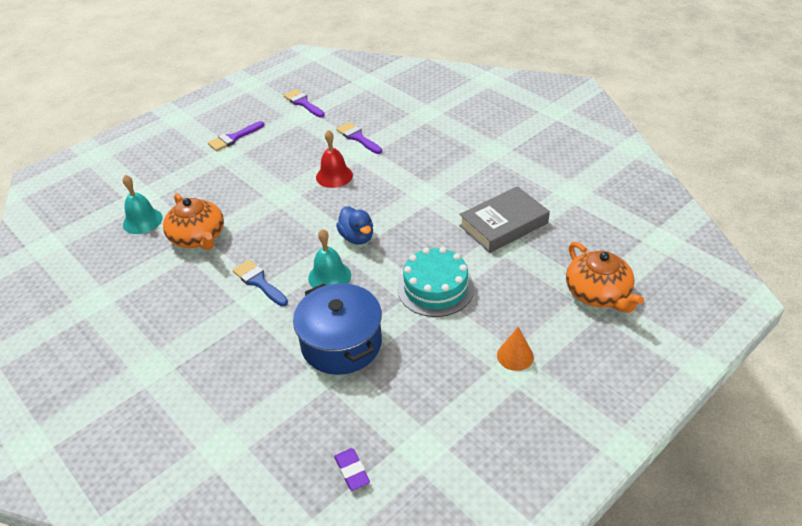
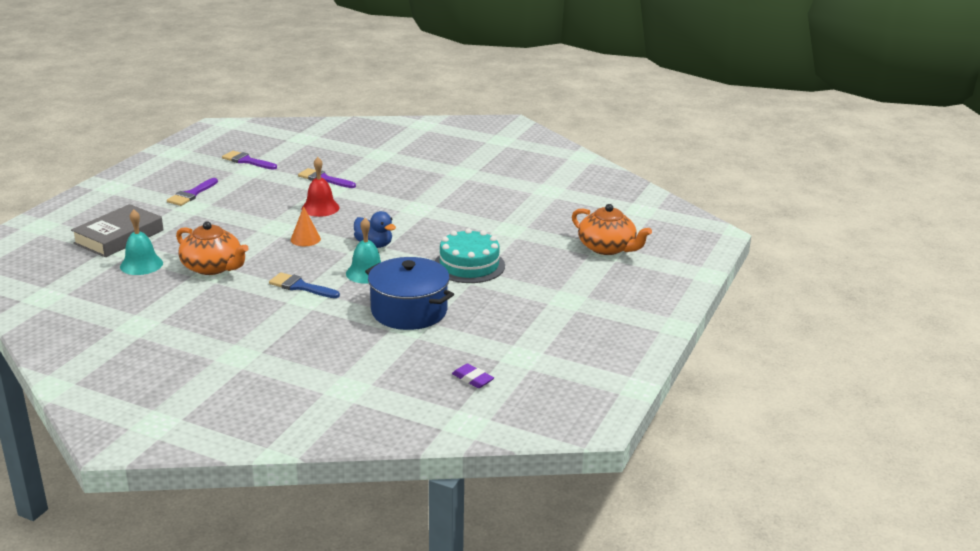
camera: 25 degrees left, 15 degrees down
(503, 224) = (502, 218): grey book -> grey book (119, 237)
(515, 356) = (563, 293): orange cone -> orange cone (305, 239)

